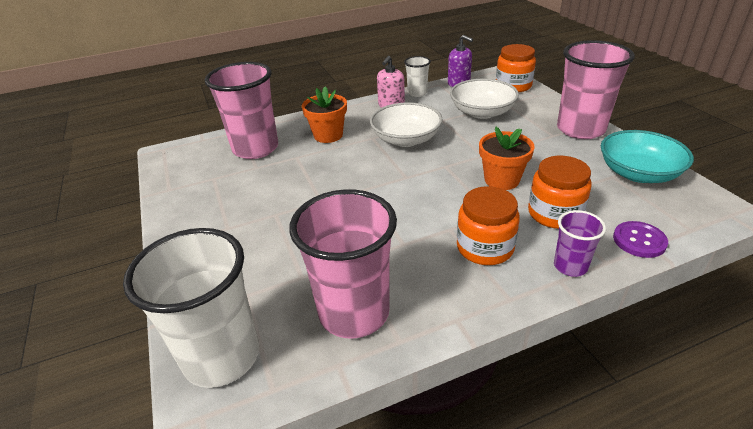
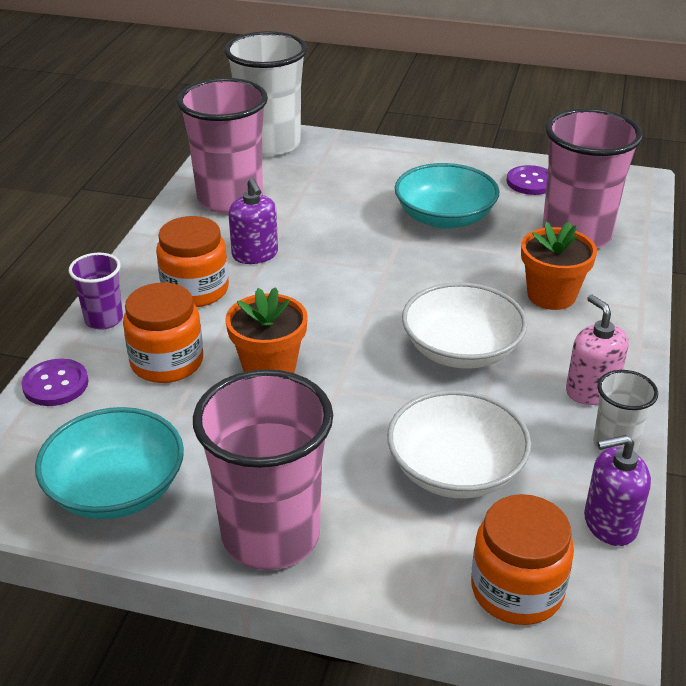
camera: 125 degrees right, 0 degrees up
(195, 184) = (531, 182): none -> purple button
(277, 196) = (444, 217): none -> turquoise bowl
(413, 247) = (255, 254): none -> purple soap dispenser

